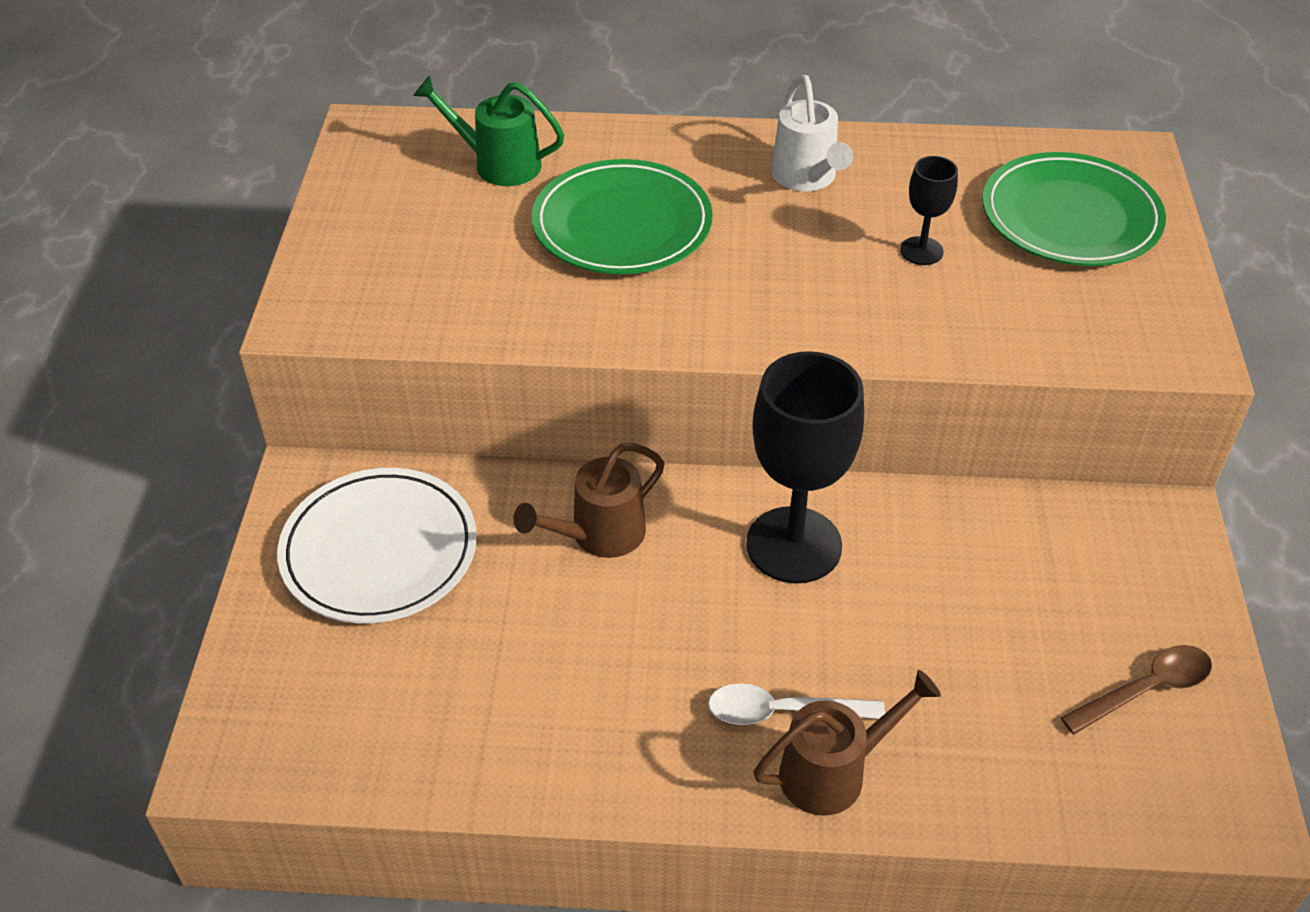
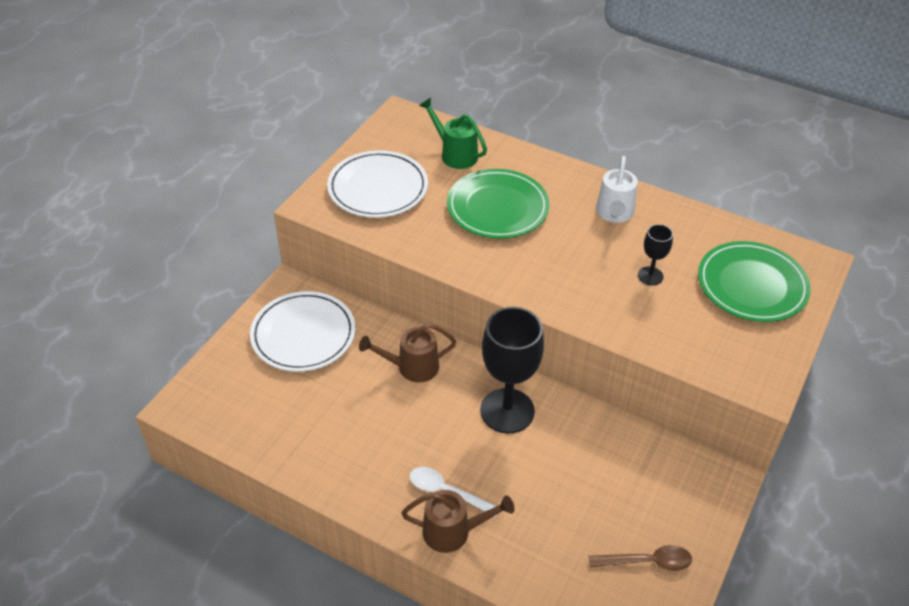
camera: 25 degrees right, 0 degrees up
(403, 255) = (378, 188): none -> white plate

